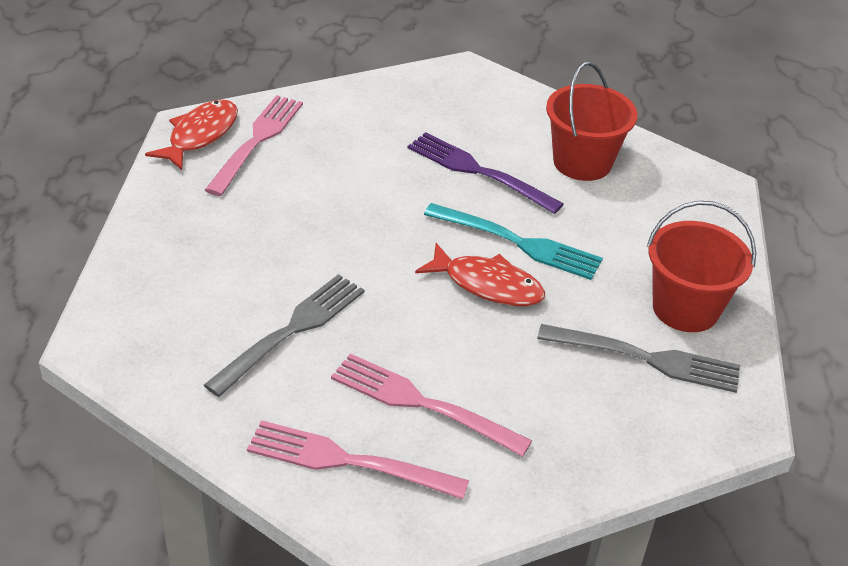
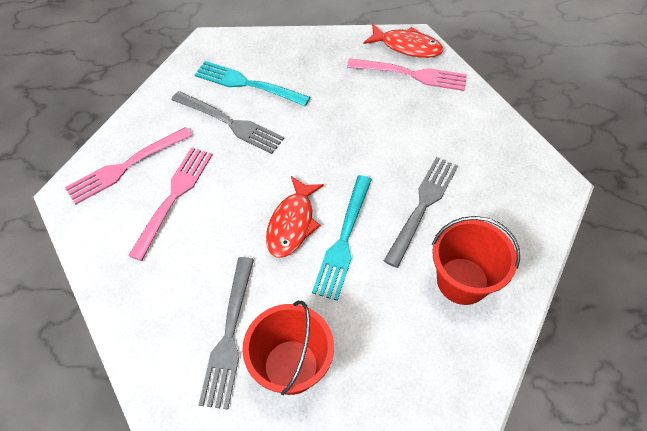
camera: 85 degrees right, 15 degrees up
(213, 304) = (247, 84): none -> turquoise fork
(348, 461) = (126, 166): pink fork -> pink fork turned 135 degrees counterclockwise
(478, 172) = (422, 206): purple fork -> grey fork

